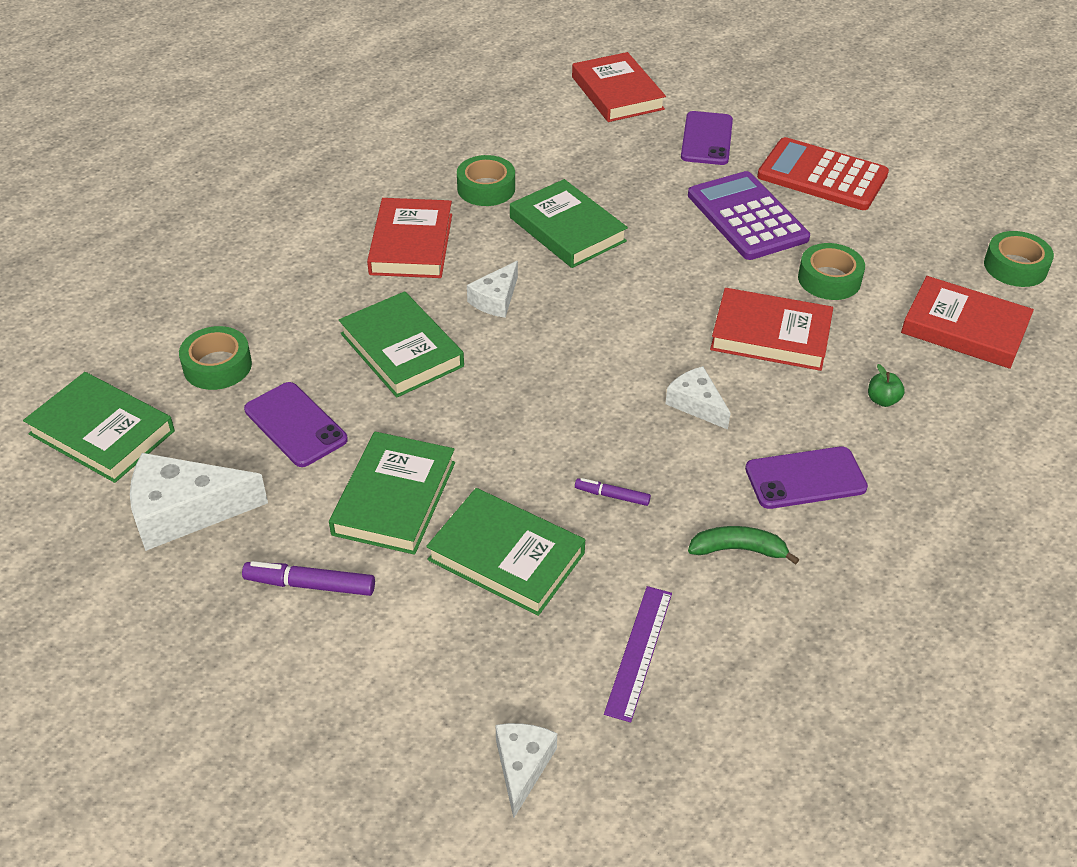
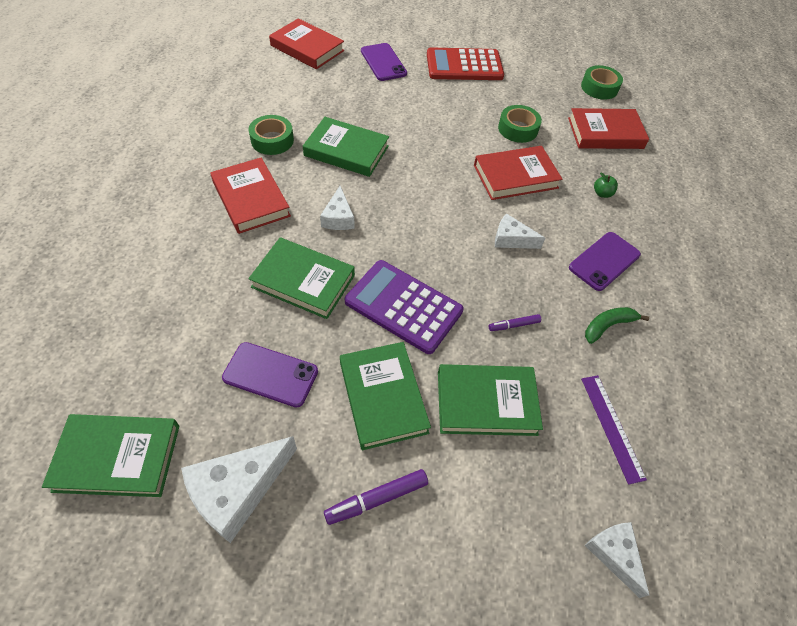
camera: 35 degrees left, 10 degrees up
(217, 366) = (174, 354): green tape -> none
(747, 217) = (444, 105): purple calculator -> purple calculator (403, 306)

